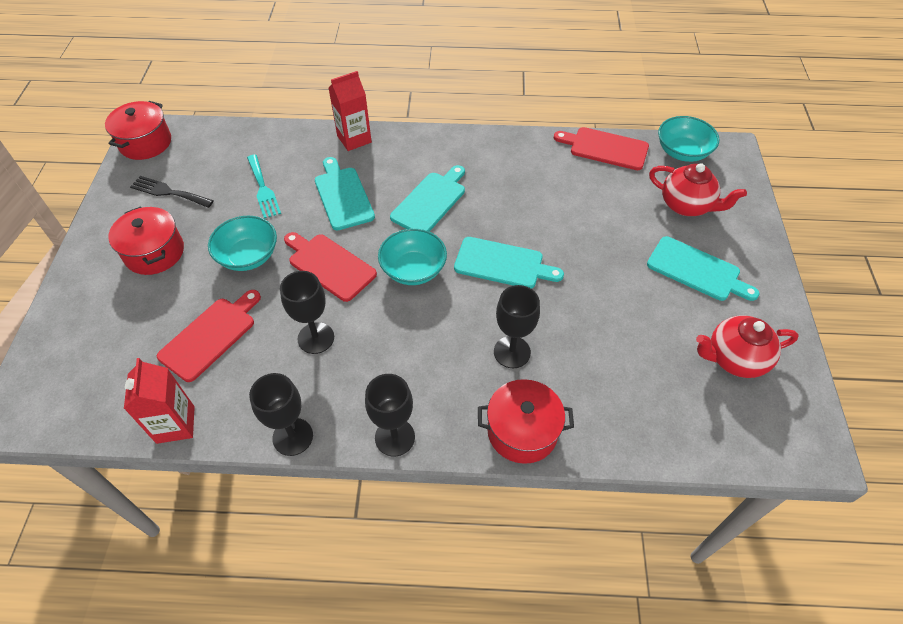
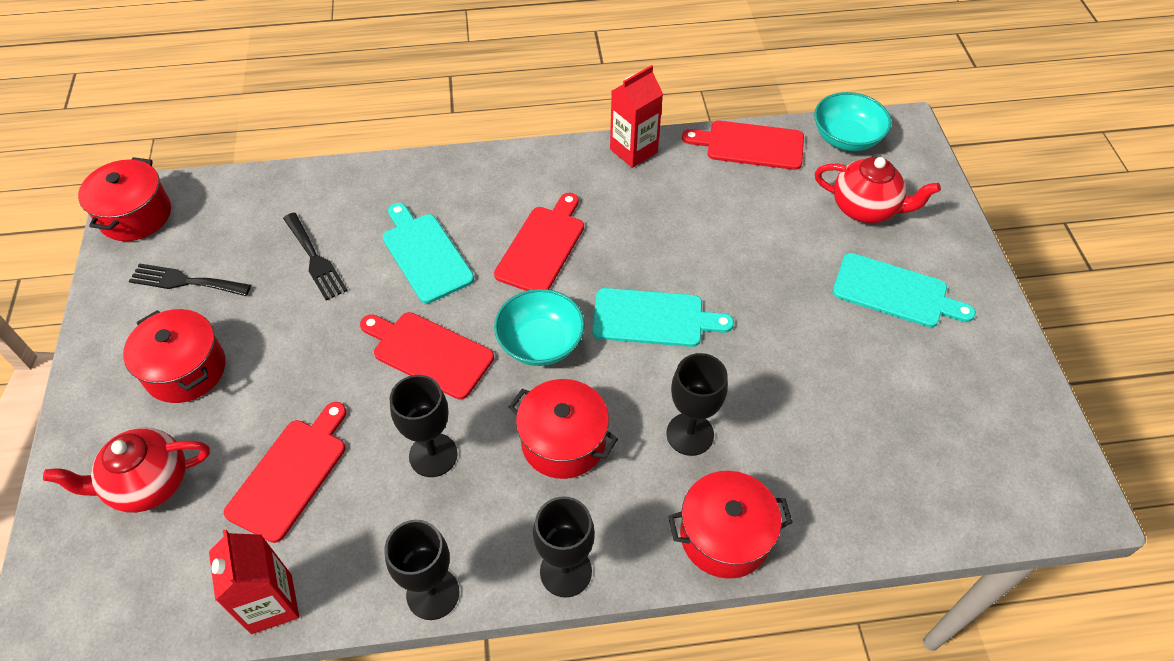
camera: 10 degrees left, 0 degrees up
(248, 256) = (316, 356): turquoise bowl -> none
(263, 189) = (315, 259): turquoise fork -> black fork
(354, 139) = (422, 174): red carton -> red carton (633, 151)
(414, 343) = (563, 442): none -> red pot
(430, 201) = (542, 246): turquoise cutting board -> red cutting board
(734, 358) = (962, 399): red teapot -> red teapot (148, 483)

